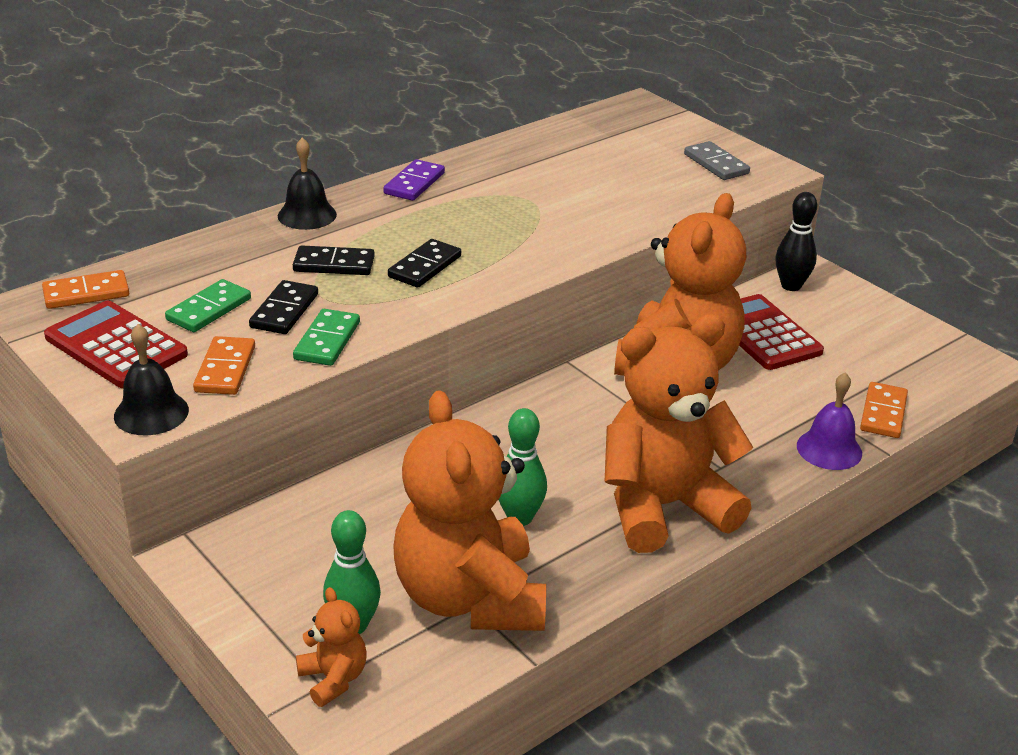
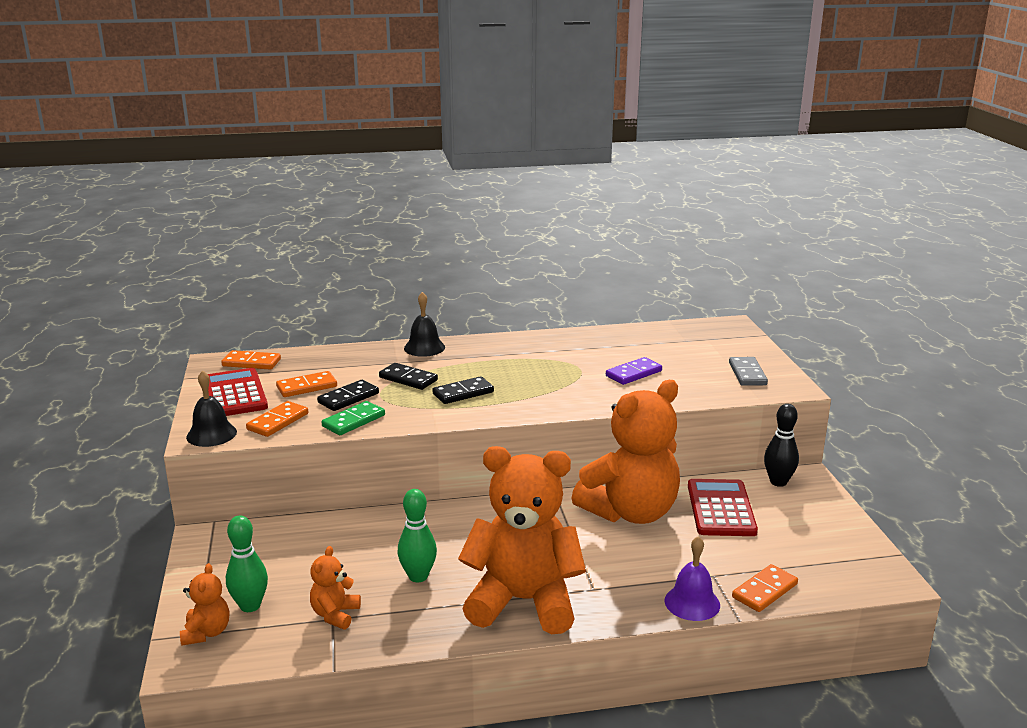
camera: 30 degrees right, 10 degrees down
(209, 309) = (307, 387): green domino -> orange domino
(414, 183) = (513, 343): purple domino -> purple domino (633, 373)
(469, 598) = (335, 614): orange teddy bear -> orange teddy bear, size x0.42

